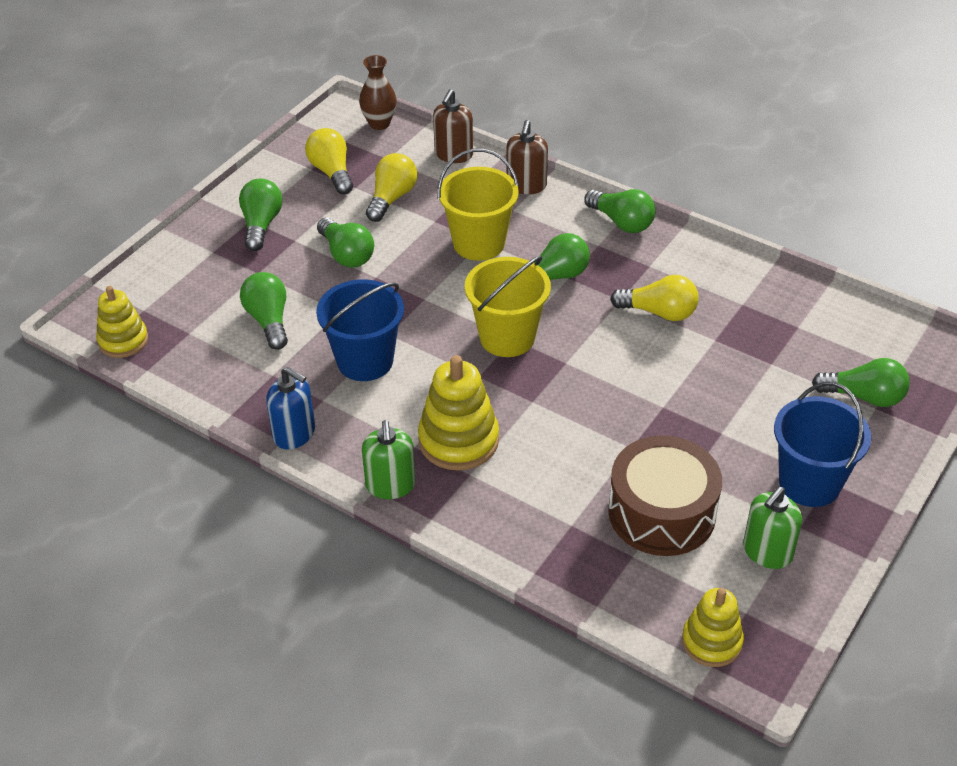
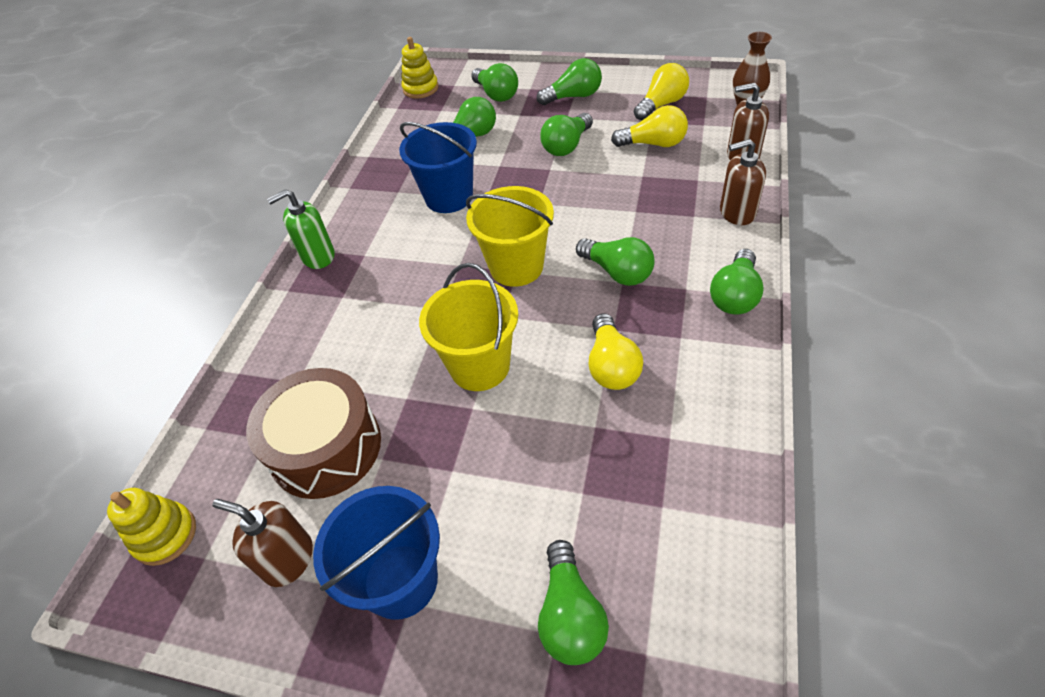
camera: 75 degrees right, 5 degrees up
(199, 280) = (496, 94): none -> green light bulb
(294, 434) = (358, 190): blue soap dispenser -> none
(458, 440) = (378, 278): yellow stacking toy -> none
(479, 243) = (631, 210): yellow bucket -> yellow bucket (479, 366)
(767, 552) = (288, 559): green soap dispenser -> brown soap dispenser

